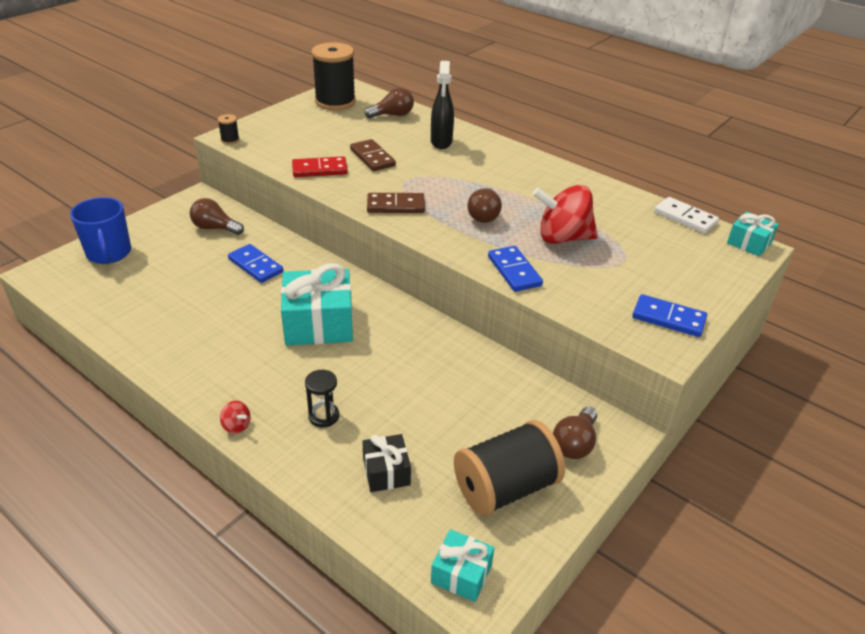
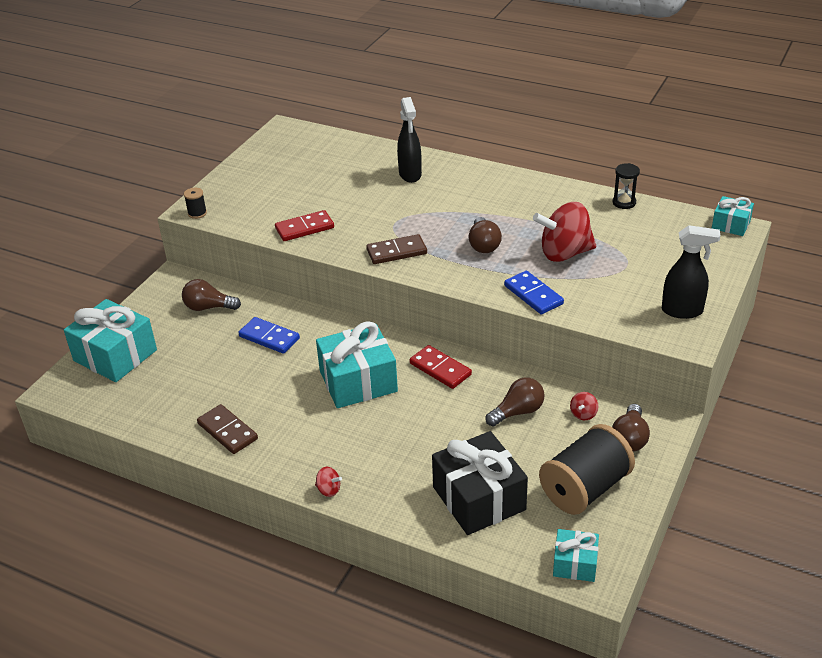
camera: 10 degrees left, 0 degrees up
(109, 253) = (115, 355): blue mug -> turquoise gift
(324, 416) = (402, 464): black hourglass -> black hourglass (624, 202)
(335, 102) = (282, 149): black spool -> none
(372, 157) = (350, 205): brown domino -> brown domino (227, 431)
(386, 472) = (479, 498): black gift -> black gift, size x1.87
(392, 115) = (348, 153): brown light bulb -> brown light bulb (517, 412)
(404, 329) = (440, 369): none -> red domino
(534, 406) = (583, 414): none -> red spinning top
(668, 318) = (682, 311): blue domino -> black spray bottle
(685, 217) = (667, 210): white domino -> none

